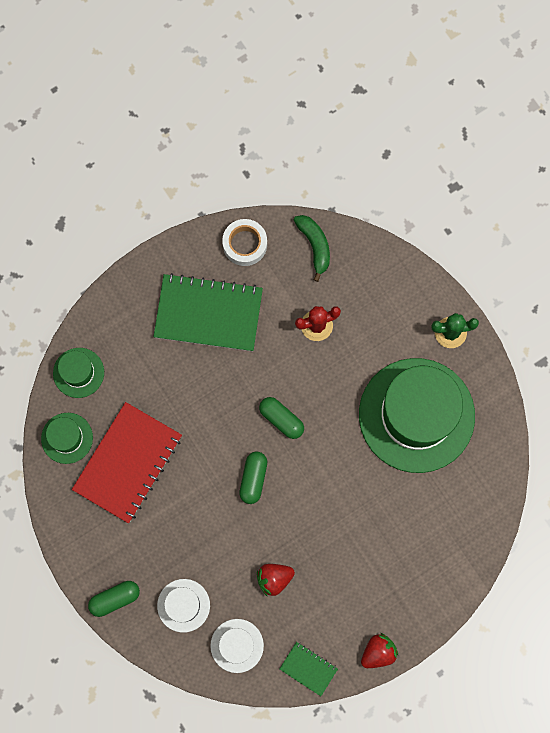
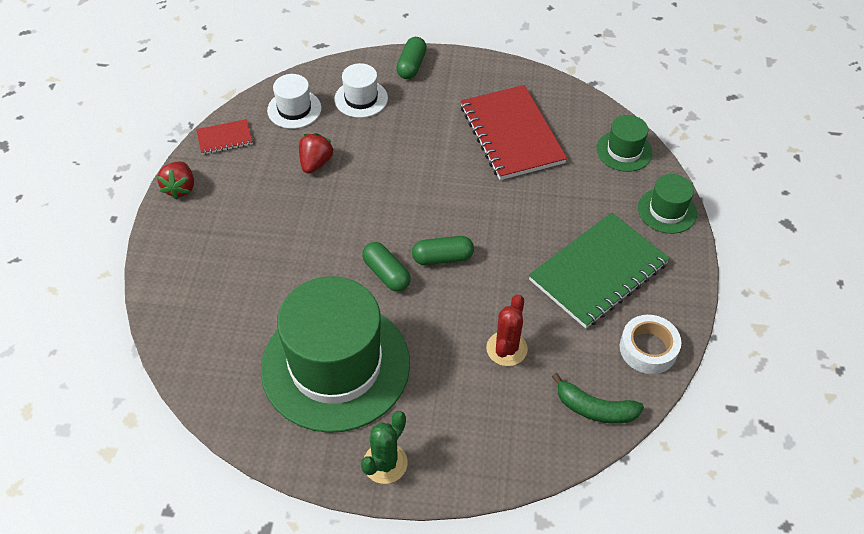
camera: 130 degrees right, 25 degrees down
(67, 438) = (571, 112): green hat -> green hat (667, 211)
(253, 479) = (411, 203): green capsule -> green capsule (386, 274)
(308, 668) = (224, 138): green notebook -> red notebook

